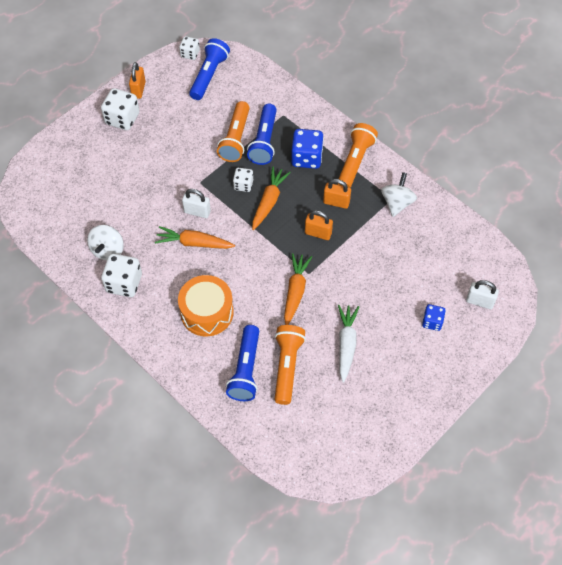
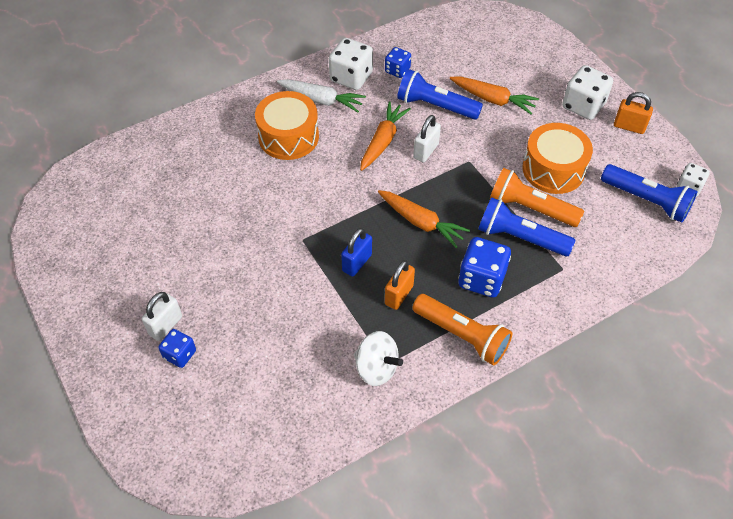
camera: 105 degrees right, 5 degrees down
(108, 250) = (397, 70): white spinning top -> blue dice
(194, 130) = (553, 169): none -> orange drum
(243, 185) = (454, 202): white dice -> none
(245, 370) = (205, 156): blue flashlight -> blue flashlight (435, 106)
(287, 366) = (191, 192): orange flashlight -> none
(295, 291) = (282, 220): orange carrot -> orange carrot (493, 99)
(318, 233) = (357, 263): orange padlock -> blue padlock
(346, 344) = (192, 253): white carrot -> white carrot (321, 100)
(479, 301) = (183, 423): white padlock -> white padlock (165, 325)

